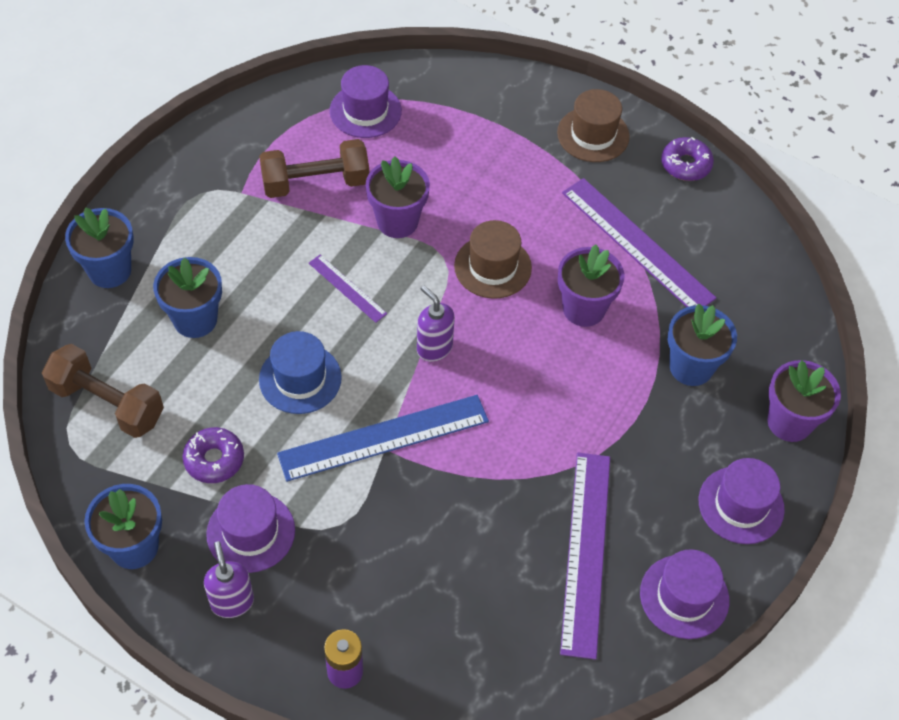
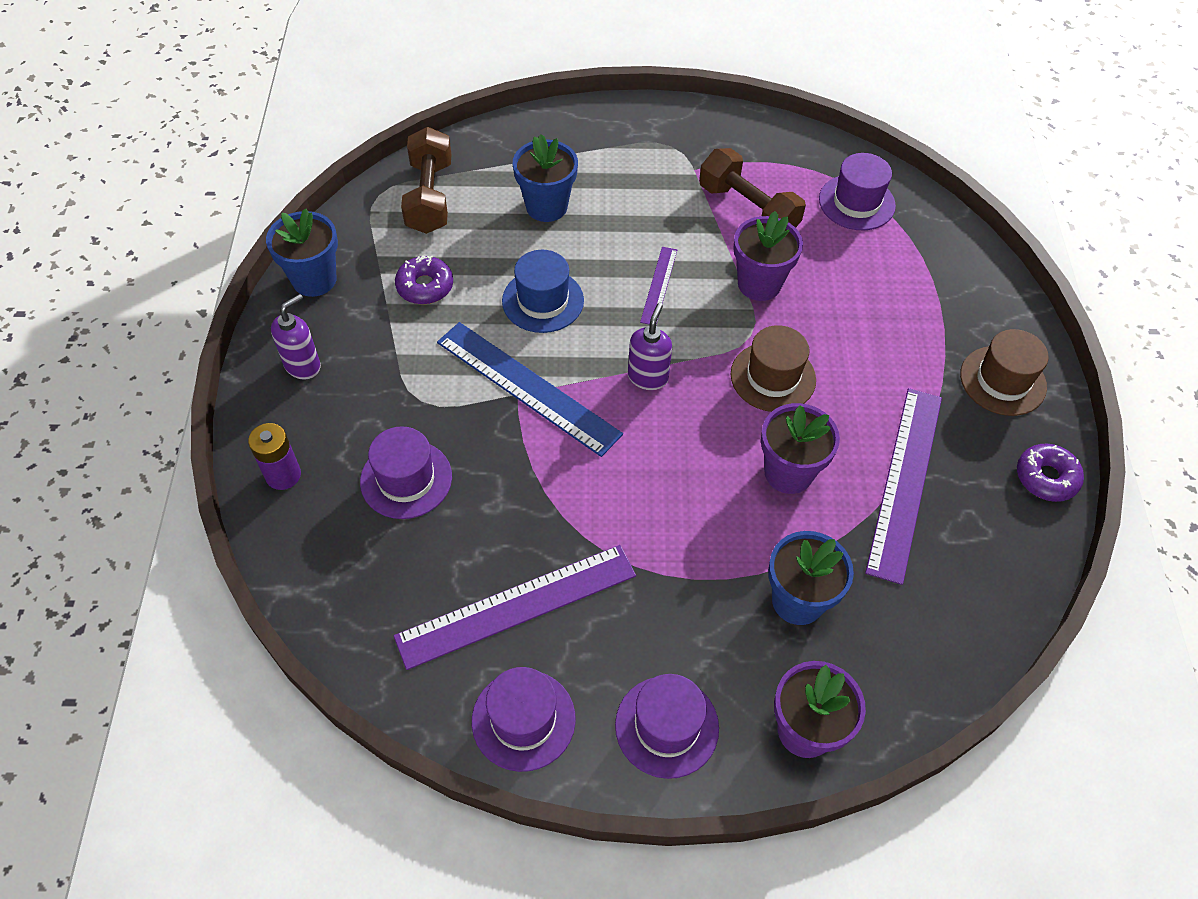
camera: 60 degrees right, 0 degrees up
(109, 270) = (550, 134): blue flower pot -> none
(251, 532) = (374, 344): purple hat -> purple hat (406, 479)

